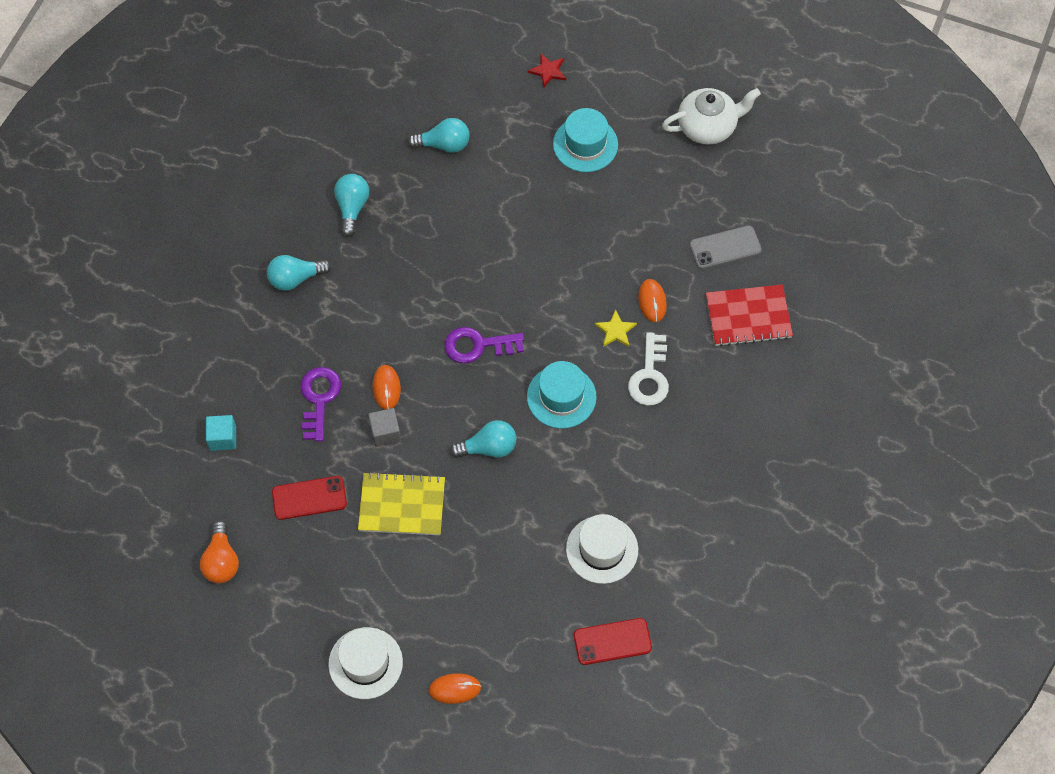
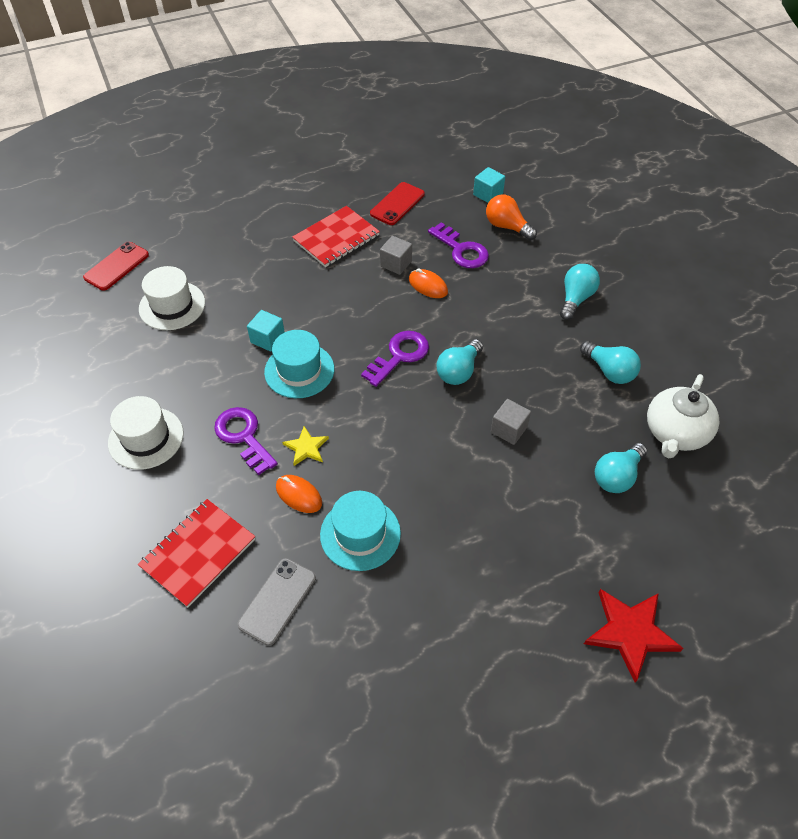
camera: 135 degrees right, 10 degrees down
(221, 561) = (406, 150): orange light bulb -> orange light bulb (507, 227)
(365, 663) = (267, 164): white hat -> white hat (146, 438)
(402, 505) = (336, 238): yellow notebook -> red notebook
(454, 689) = (200, 186): orange mouse -> none
(471, 228) = (509, 429): none -> grey cube
(488, 448) = (317, 304): turquoise light bulb -> turquoise light bulb (459, 371)
(548, 71) = (630, 632): red star -> red star, size x1.78
(557, 447) = (268, 339): none -> turquoise cube
(585, 144) = (509, 587): turquoise hat -> turquoise hat (360, 534)
(650, 376) = (243, 436): white key -> purple key
(708, 126) = (417, 723): white teapot -> white teapot (675, 433)

